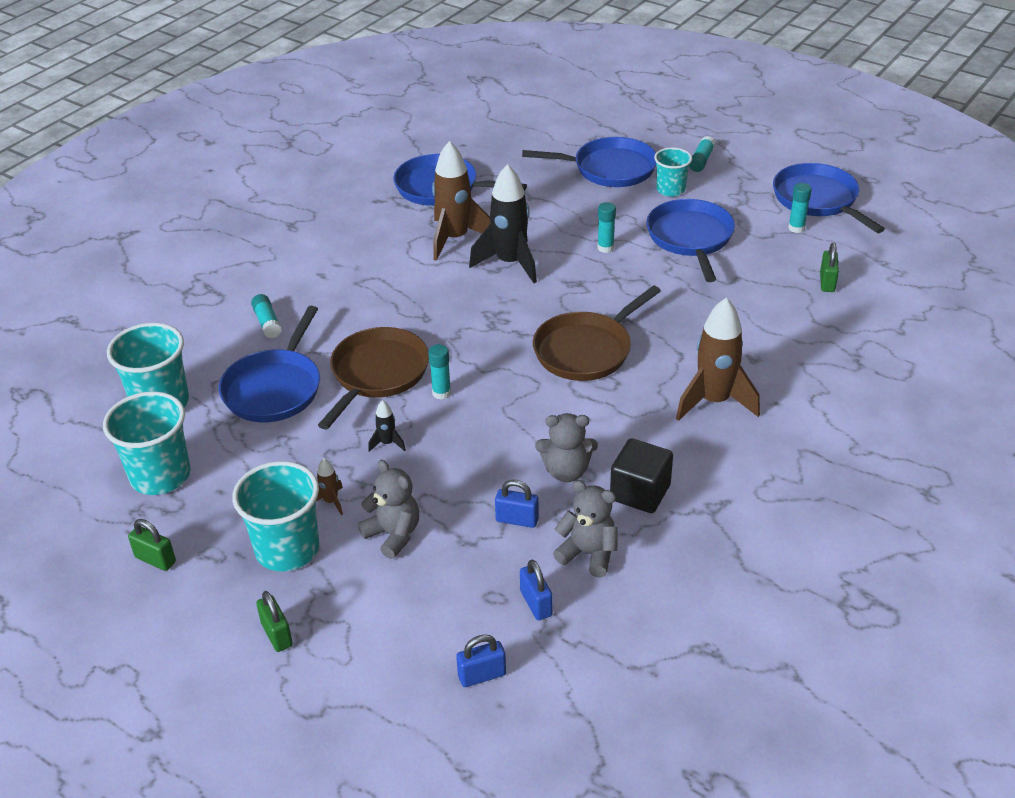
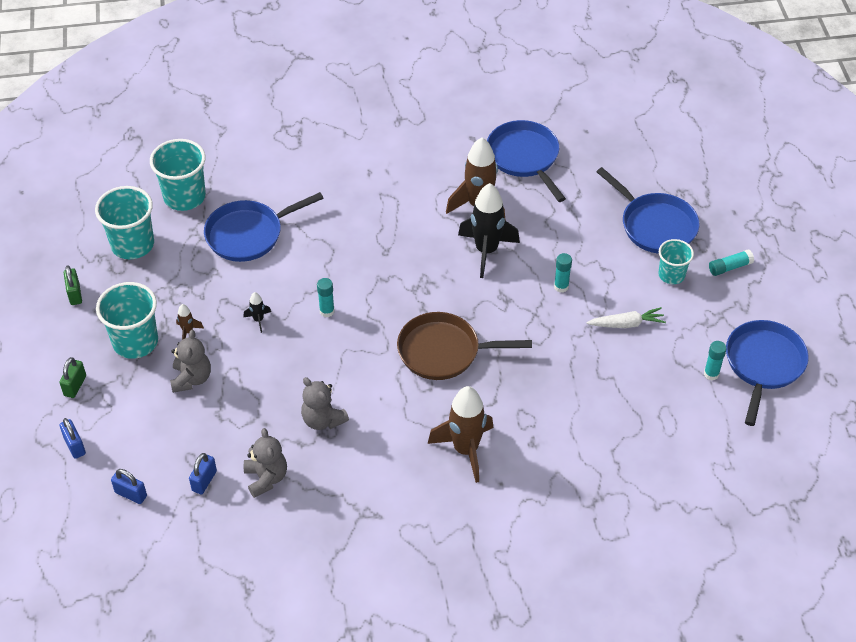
camera: 45 degrees right, 10 degrees up
(267, 322) = (299, 184): turquoise glue stick -> none
(377, 374) = (310, 269): brown pan -> none
(517, 520) = (259, 425): blue padlock -> blue padlock (74, 446)
(640, 493) = (342, 468): black cube -> none
(691, 238) = (627, 324): blue pan -> white carrot
(827, 282) = (665, 431): green padlock -> none

